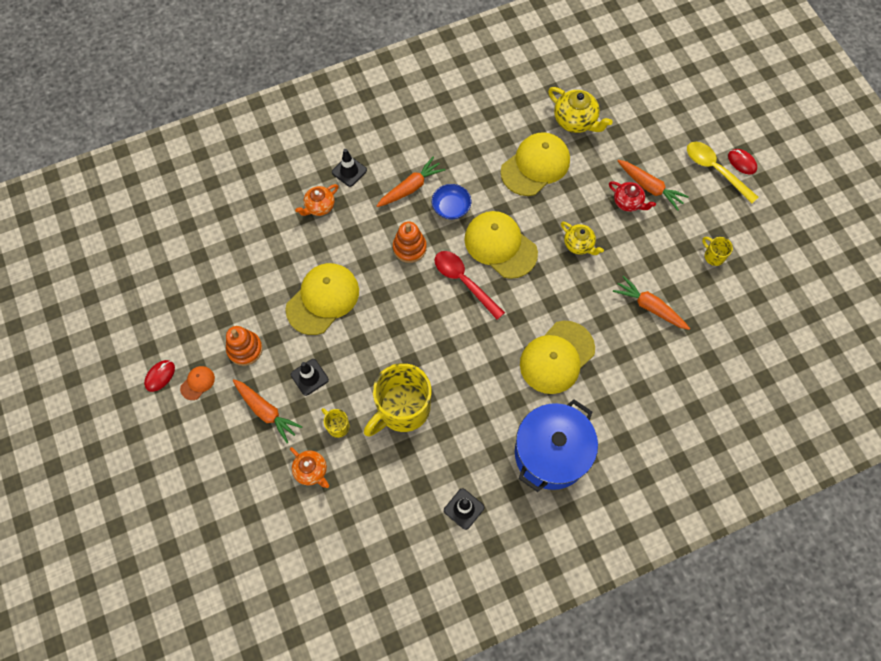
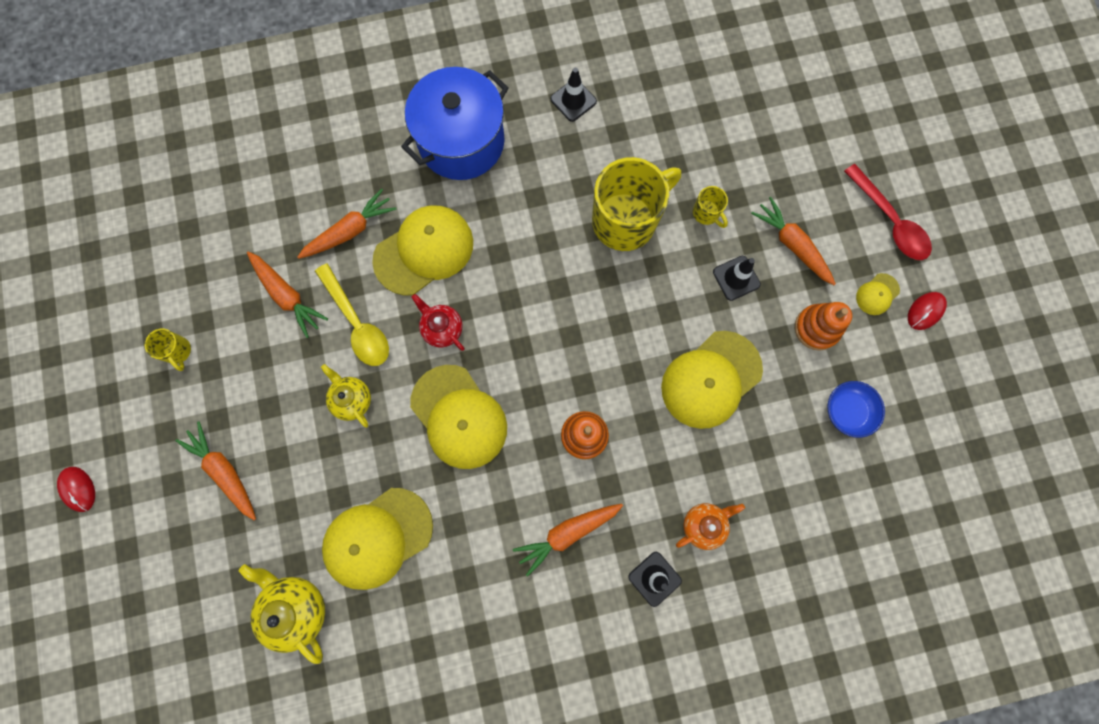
camera: 170 degrees left, 10 degrees up
(197, 383) = (877, 294): orange cap -> yellow cap
(311, 471) = (741, 168): orange teapot -> none
(451, 207) = (515, 489): blue bowl -> blue bowl (848, 411)
(464, 281) = (519, 372): red spoon -> red spoon (889, 221)
(619, 363) = (350, 231): none -> orange carrot
(628, 202) = (263, 453): red teapot -> red teapot (442, 328)
(715, 170) = (121, 483): yellow spoon -> yellow spoon (357, 323)

